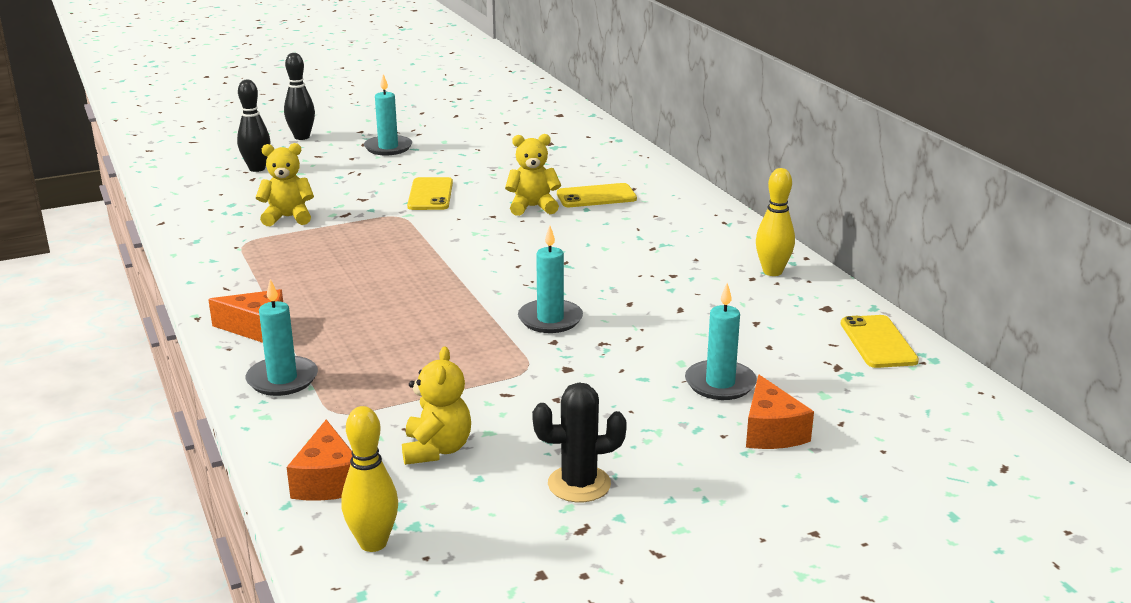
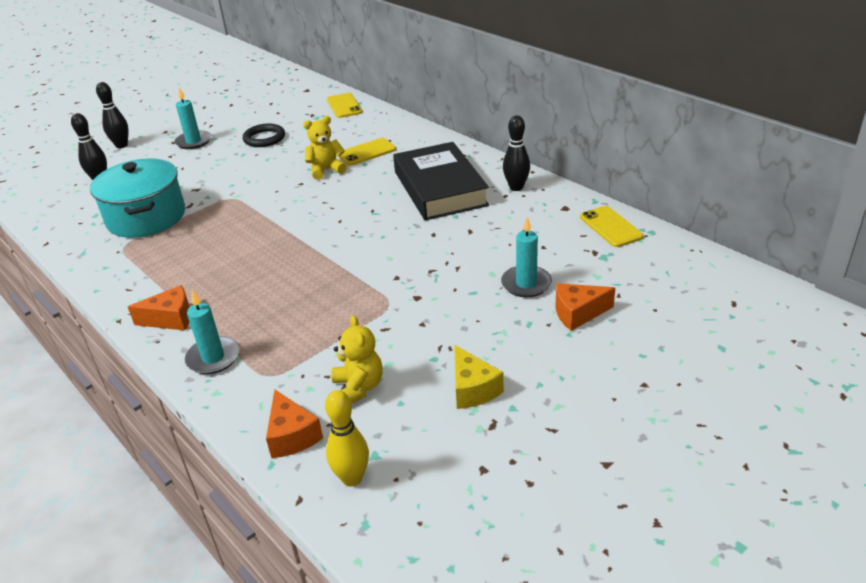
camera: 15 degrees left, 10 degrees up
(288, 217) = (146, 217): yellow teddy bear -> turquoise pot
(430, 195) = (246, 175): yellow phone -> yellow phone (344, 106)
(476, 159) = (264, 138): none -> black ring
(550, 319) = (385, 260): turquoise candle -> none
(579, 484) = (472, 389): black cactus -> yellow cheese
(668, 254) = (440, 188): none -> black book
(771, 431) = (578, 313): orange cheese -> orange cheese turned 105 degrees clockwise
(772, 272) = (516, 187): yellow bowling pin -> black bowling pin

